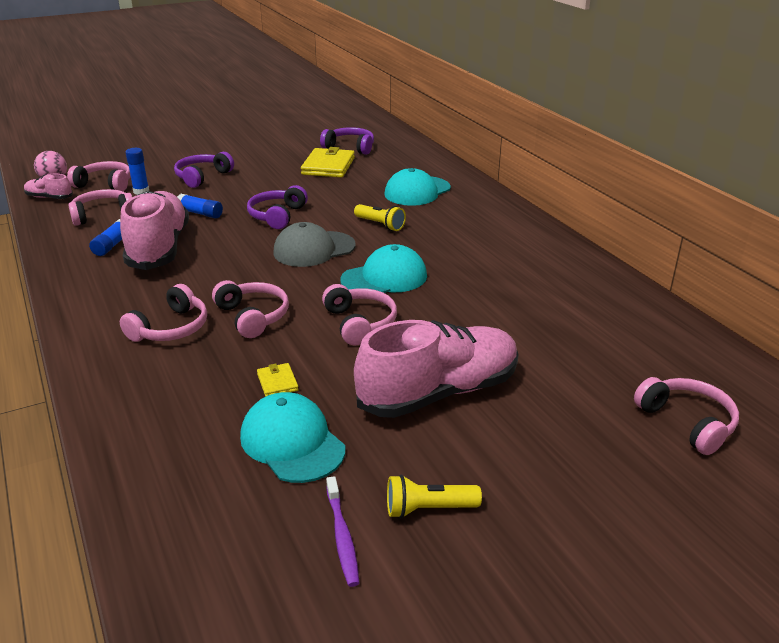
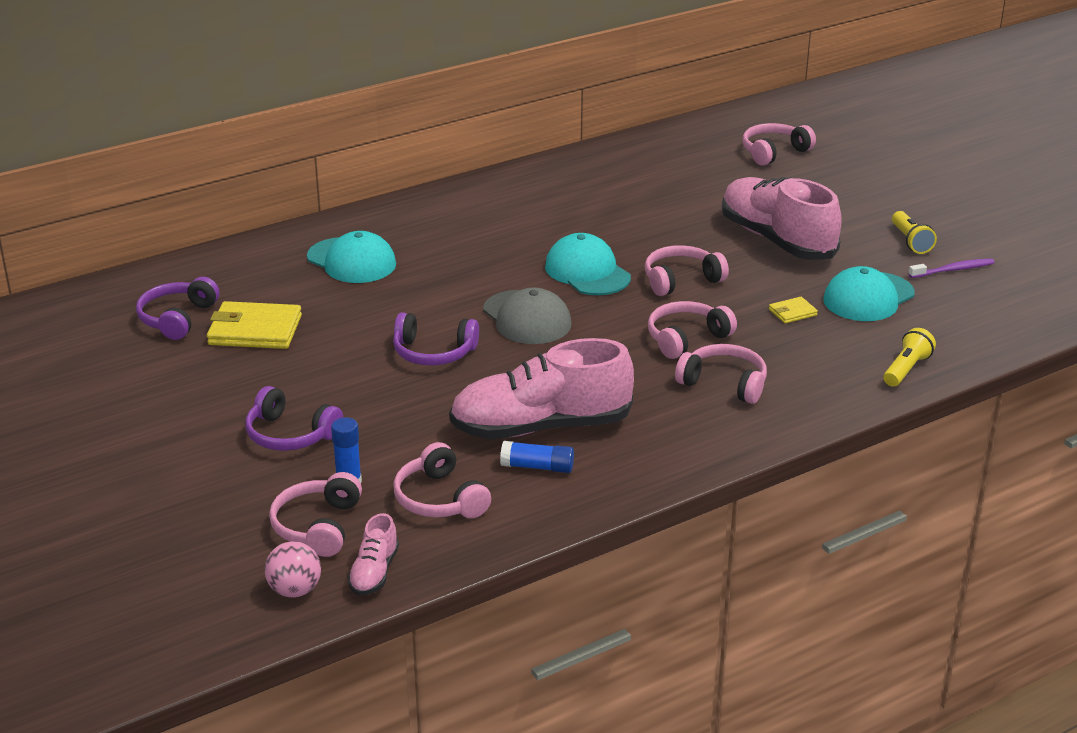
camera: 95 degrees left, 0 degrees up
(200, 213) = (429, 414): blue glue stick -> none
(380, 225) = (455, 281): yellow flashlight -> yellow flashlight (906, 369)

